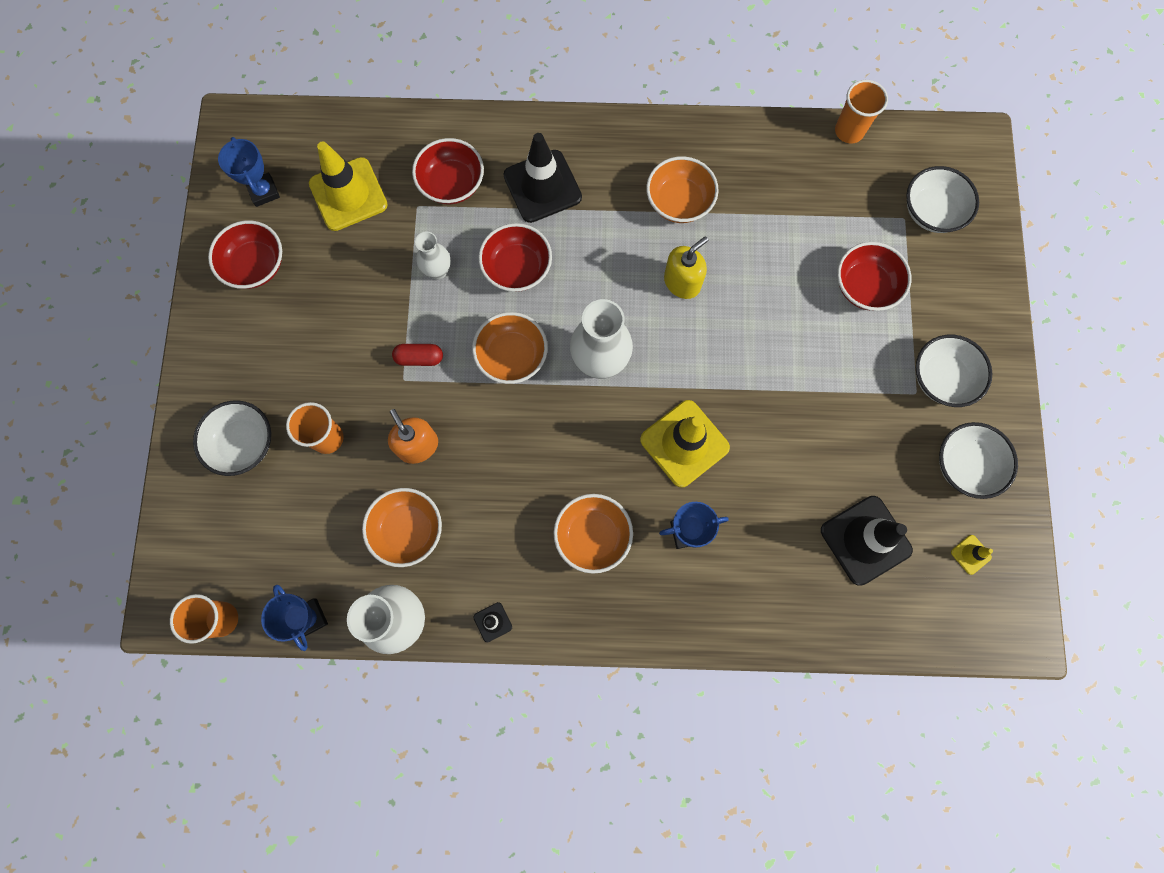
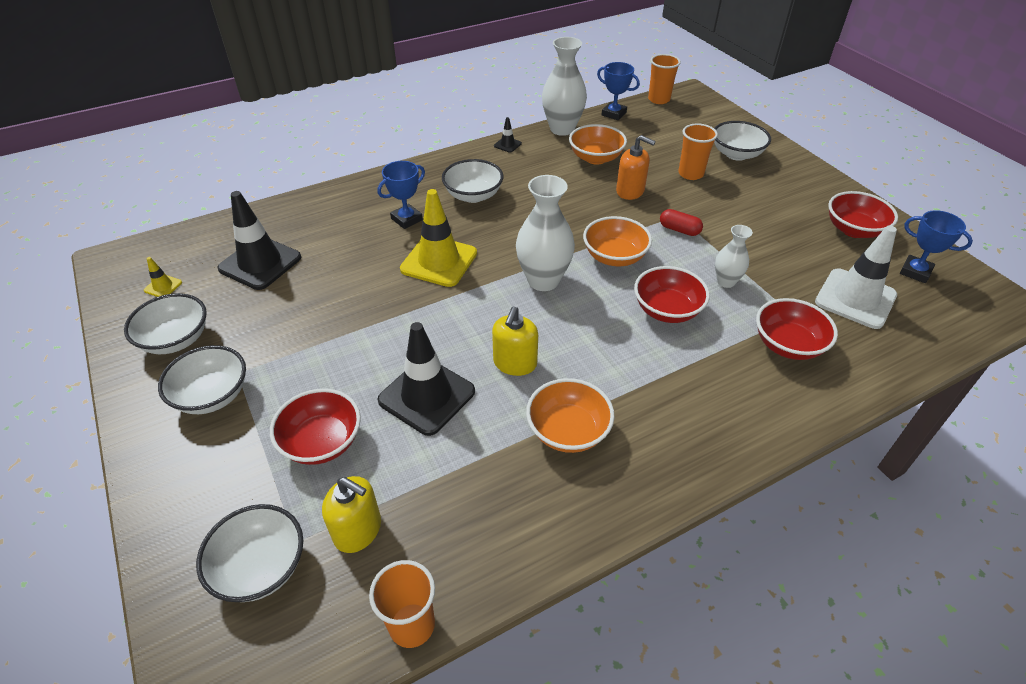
camera: 150 degrees right, 30 degrees down
(348, 194) = (855, 299): yellow traffic cone -> white traffic cone
(419, 358) = (679, 230): red capsule -> red capsule turned 60 degrees clockwise
(542, 186) = (709, 381): black traffic cone -> black traffic cone (426, 396)
(593, 536) = (473, 195): orange bowl -> white bowl
(861, 204) = (358, 530): none -> yellow soap dispenser

